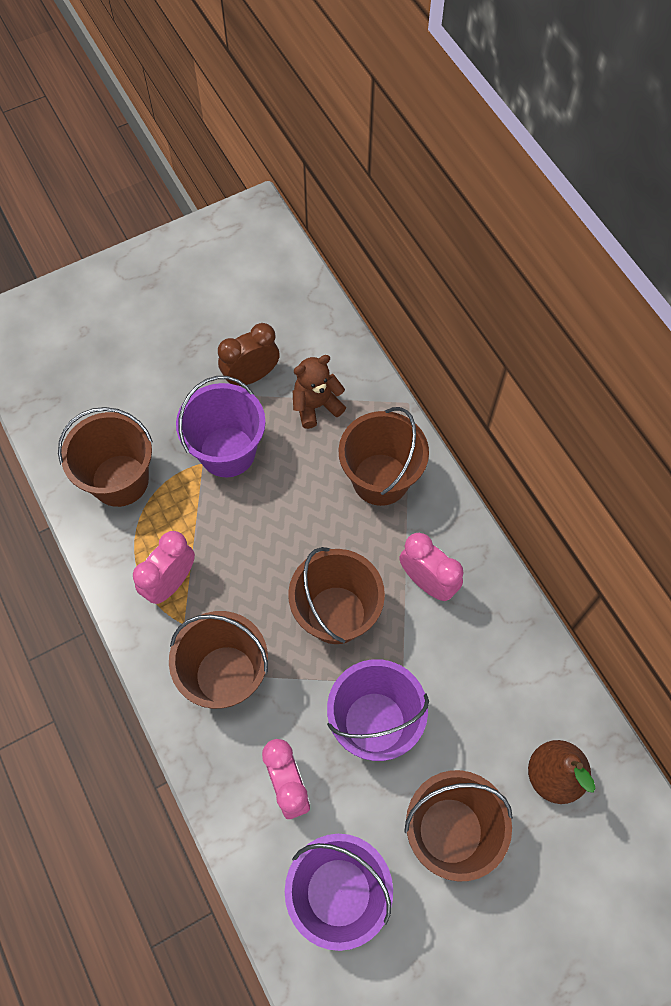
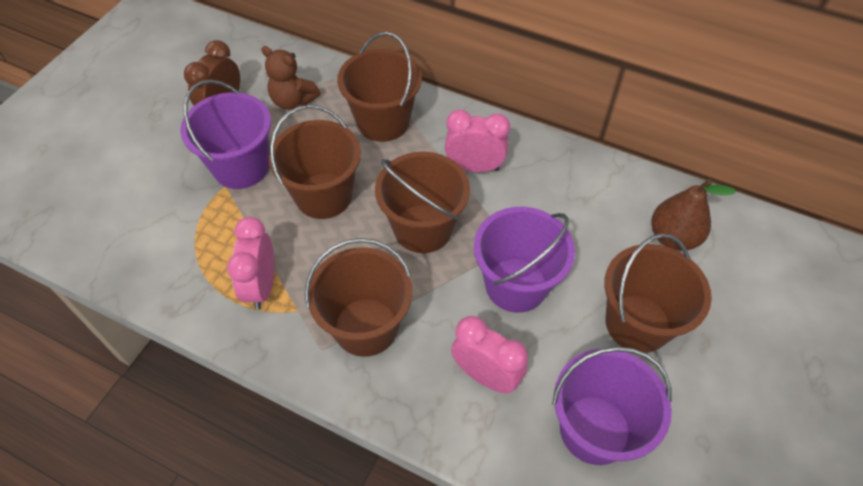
camera: 35 degrees left, 10 degrees down
(120, 480) = (156, 237): brown bucket -> brown bucket (323, 195)
(316, 406) = (293, 101): brown teddy bear -> brown teddy bear turned 90 degrees counterclockwise

